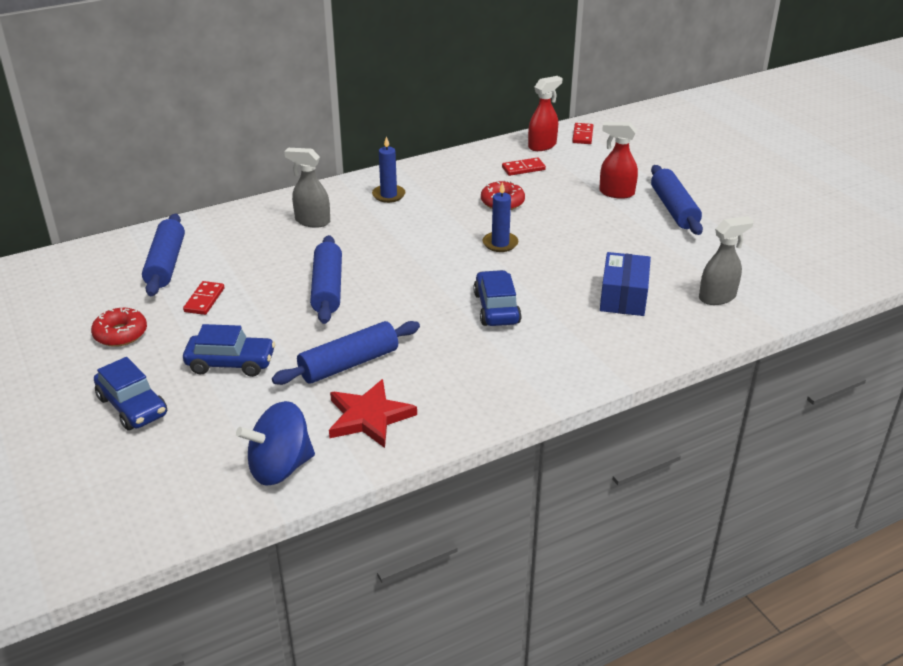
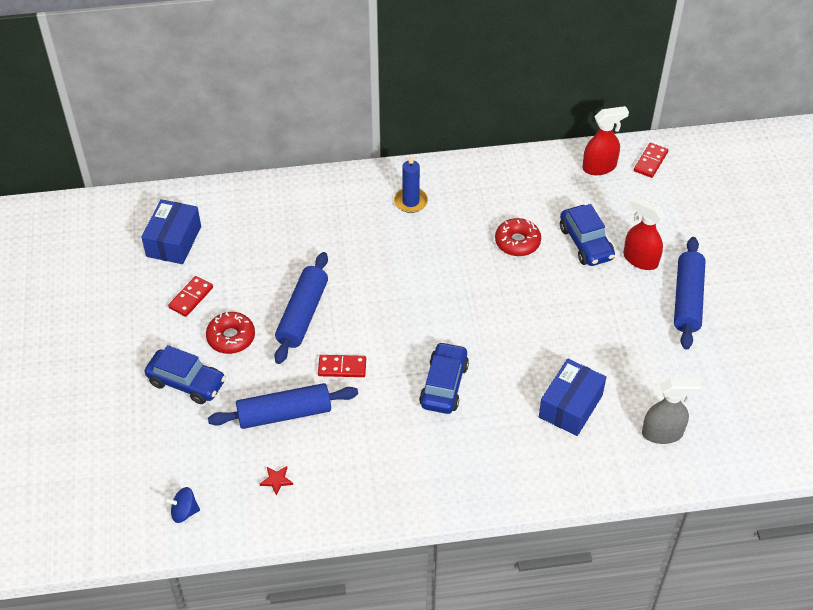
camera: 20 degrees right, 15 degrees up
(120, 334) = (108, 319): red donut -> red donut (231, 337)
(132, 406) = (92, 407): blue car -> blue car (586, 243)
(166, 264) = (174, 241): blue rolling pin -> blue box
(280, 467) = (184, 512): blue spinning top -> blue spinning top, size x0.50
(312, 221) = (323, 219): grey spray bottle -> none
(369, 417) = (276, 480): red star -> red star, size x0.41
(500, 243) = (487, 300): blue candle -> none
(523, 168) = (562, 197): red domino -> red domino (342, 367)

